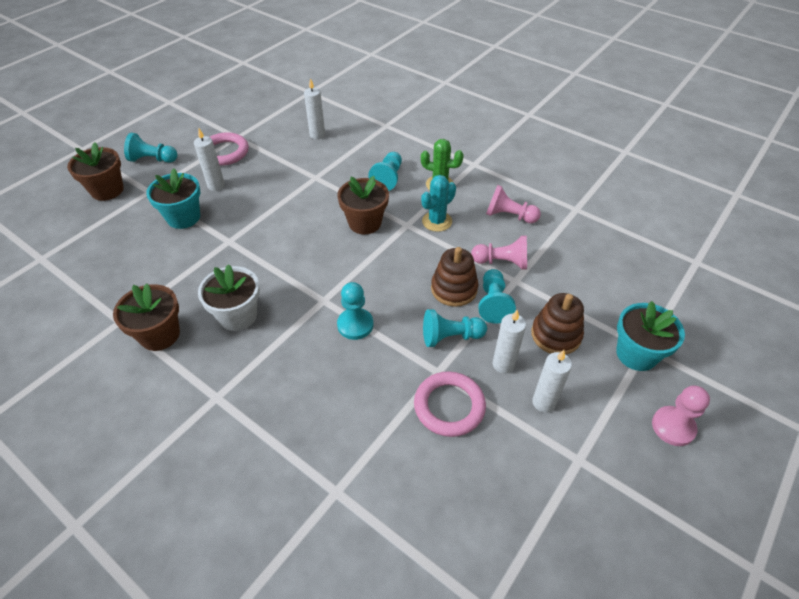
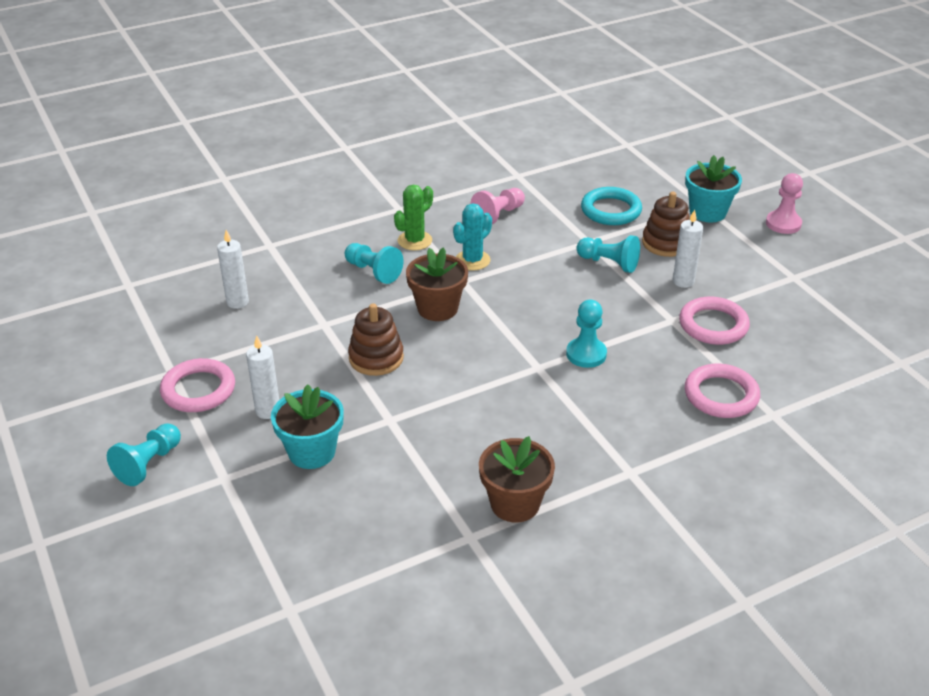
camera: 65 degrees left, 10 degrees down
(107, 190) = (184, 522): brown flower pot -> none
(238, 316) = (522, 435): white flower pot -> none
(345, 439) = (721, 395): none -> pink ring
(437, 221) = (472, 260): turquoise cactus -> turquoise cactus turned 60 degrees clockwise
(450, 337) = (635, 300): turquoise pawn -> none
(454, 289) = (576, 279): brown stacking toy -> brown stacking toy (376, 358)
(502, 262) = (559, 241): pink pawn -> none
(543, 402) = (733, 274): white candle -> none
(575, 281) = (611, 210): none -> turquoise ring

